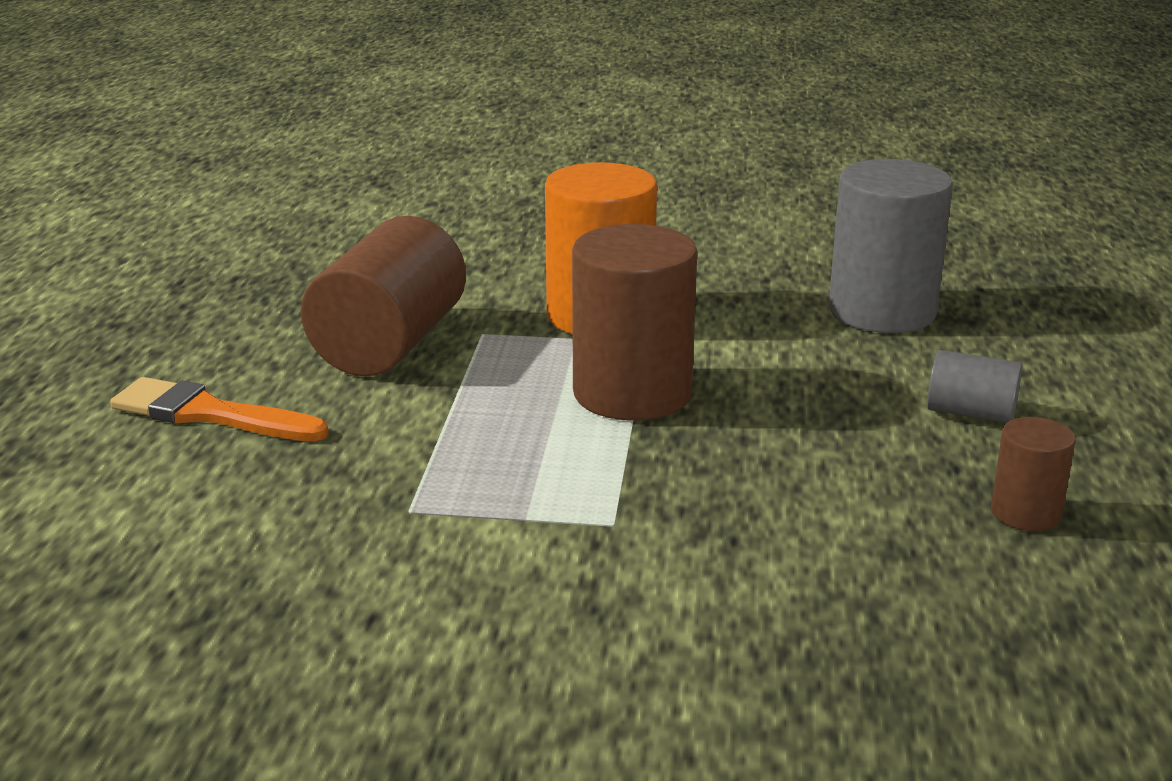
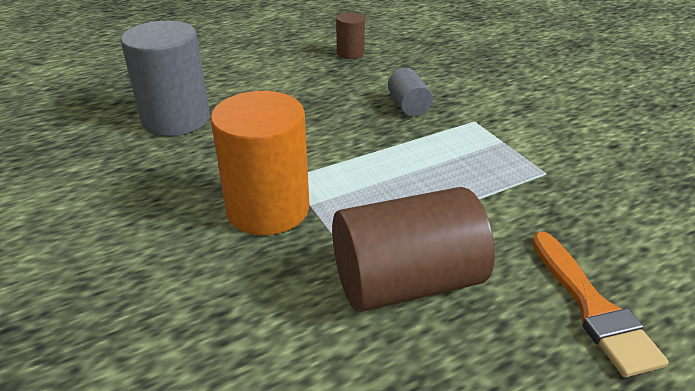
camera: 125 degrees left, 10 degrees up
(632, 393) = (358, 158): brown cylinder -> none
(970, 413) = (279, 76): grey cylinder -> grey cylinder (408, 106)

